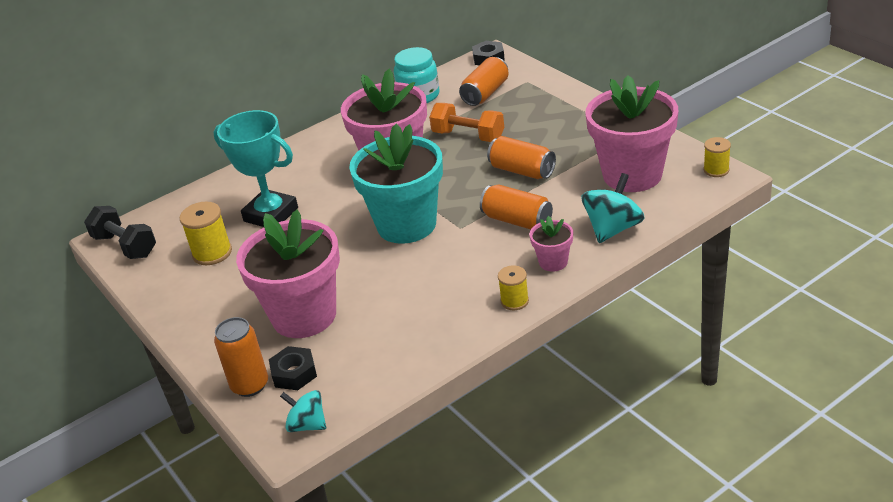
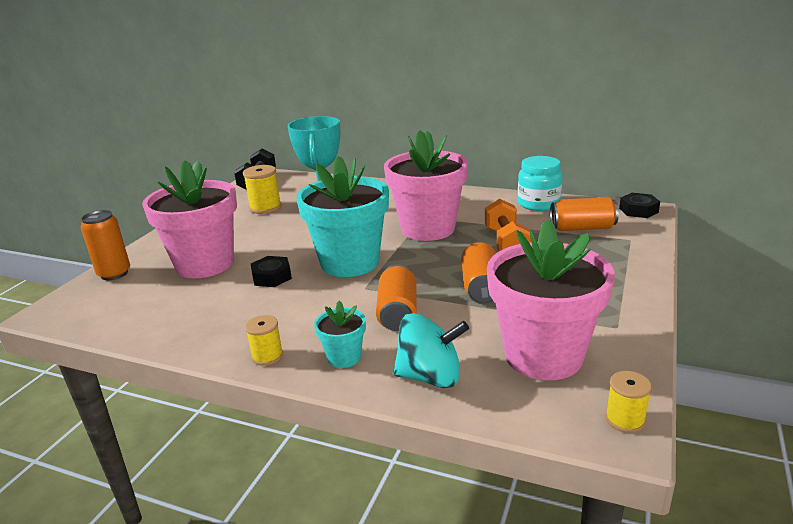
camera: 55 degrees right, 10 degrees down
(294, 373) = (131, 285): black nut -> black nut (272, 277)
(307, 425) = (67, 313): turquoise spinning top -> none
(553, 262) = (344, 357): pink flower pot -> turquoise flower pot

